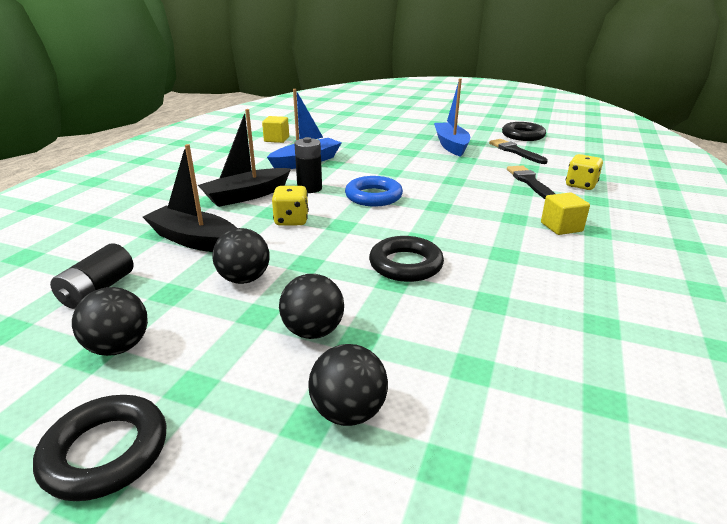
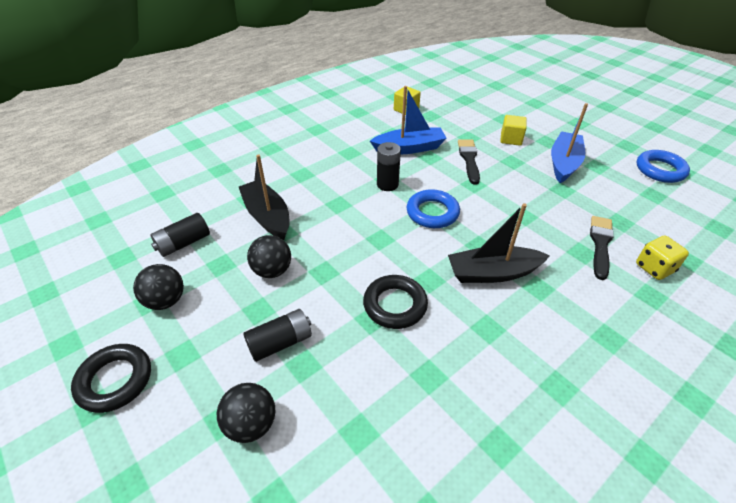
camera: 30 degrees right, 15 degrees up
(247, 195) = (334, 177): black boat -> black boat (492, 273)
(291, 220) = (346, 219): yellow dice -> none
(313, 331) = (280, 342): black ball -> black battery
(515, 151) = (627, 193): black brush -> black brush (469, 159)
(523, 135) = (660, 170): black ring -> blue ring
(561, 227) = (575, 317): yellow cube -> yellow cube (511, 139)

